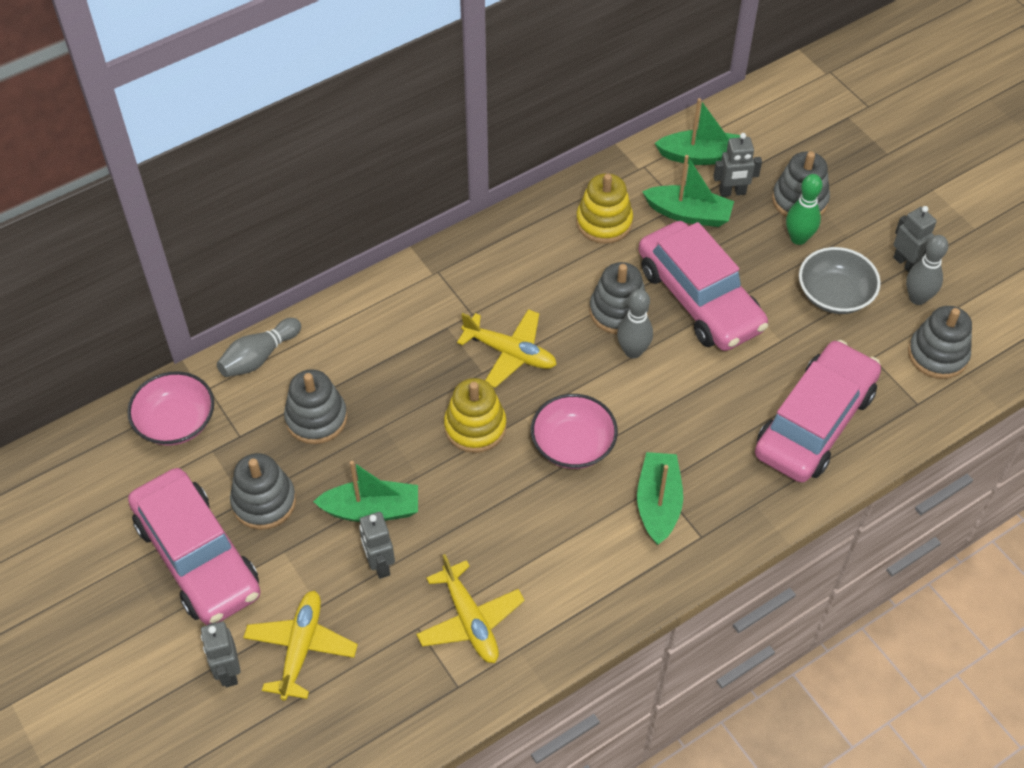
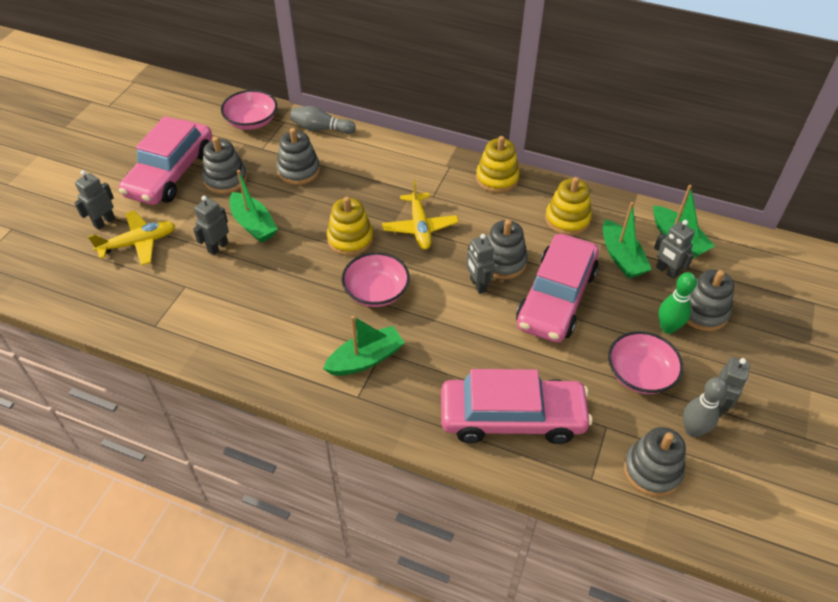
camera: 55 degrees right, 5 degrees down
(470, 620) = (206, 308): yellow plane -> none
(494, 242) = (497, 178): none -> yellow stacking toy
(633, 351) = (478, 285): grey bowling pin -> grey robot
(834, 294) = (640, 374): grey bowl -> pink bowl

